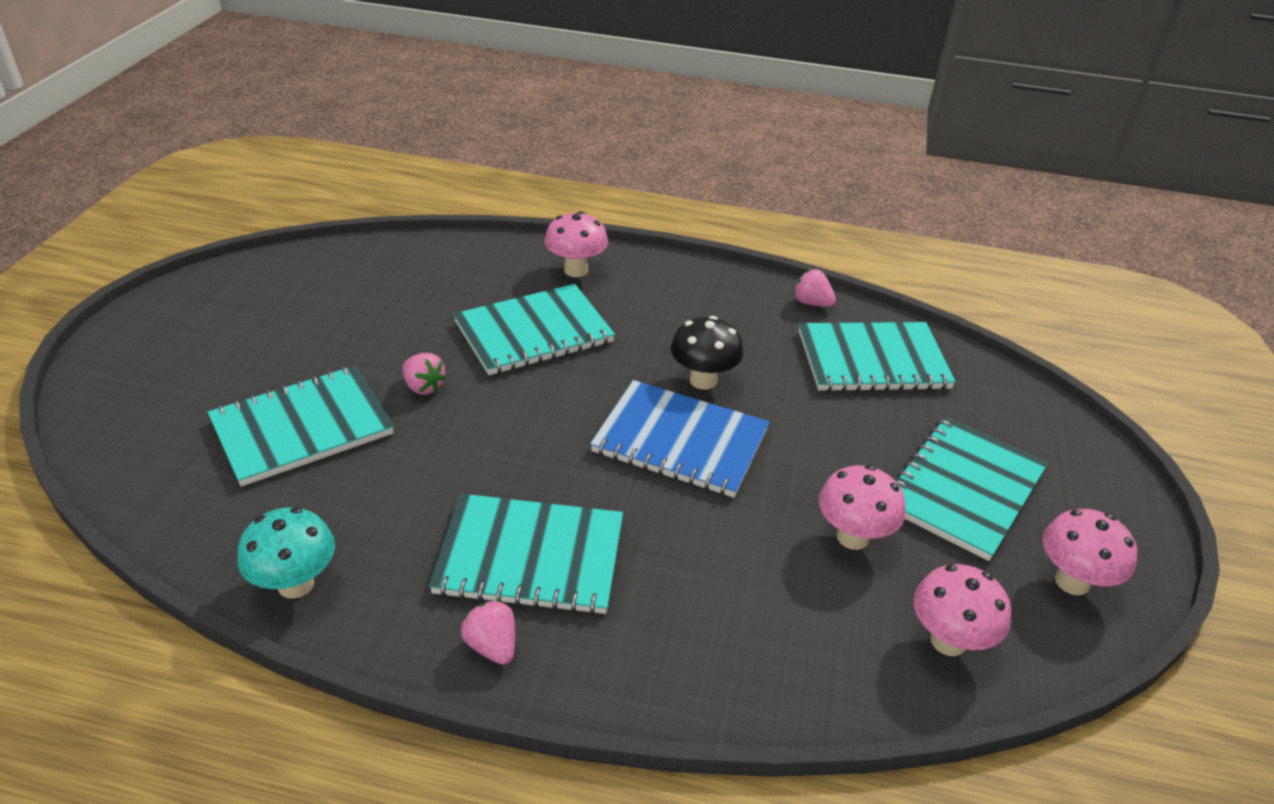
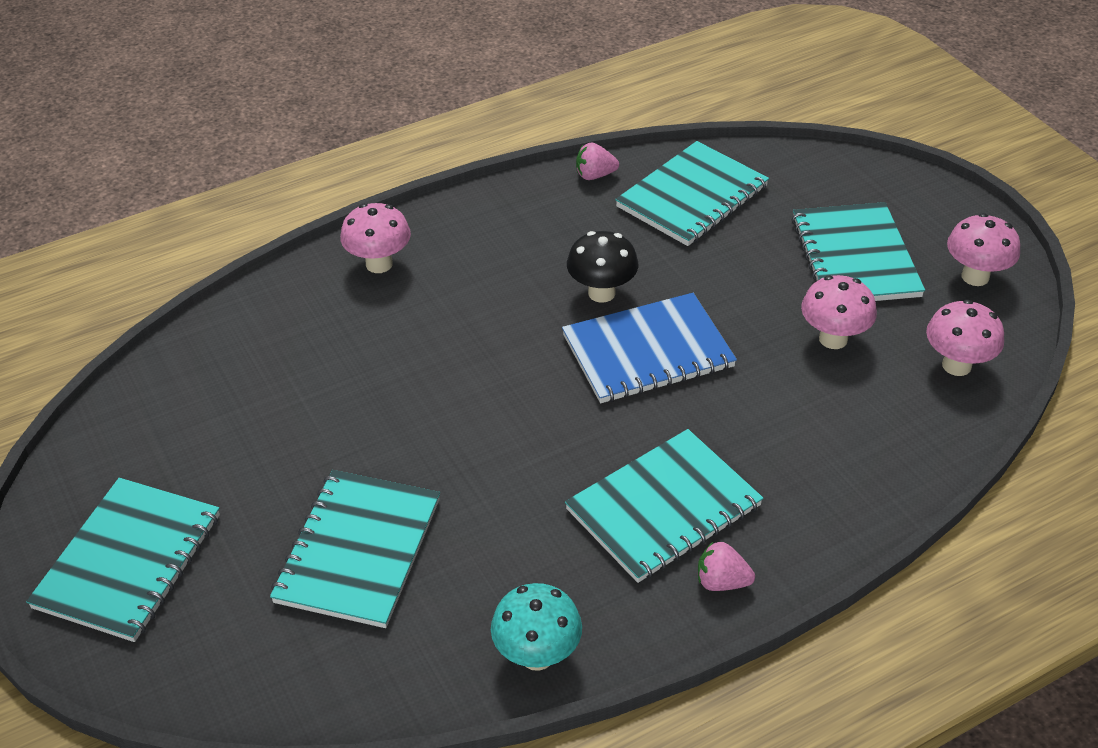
camera: 40 degrees left, 5 degrees up
(423, 387) = (404, 447): pink strawberry -> none
(534, 332) = (424, 341): turquoise notebook -> turquoise notebook (128, 561)

